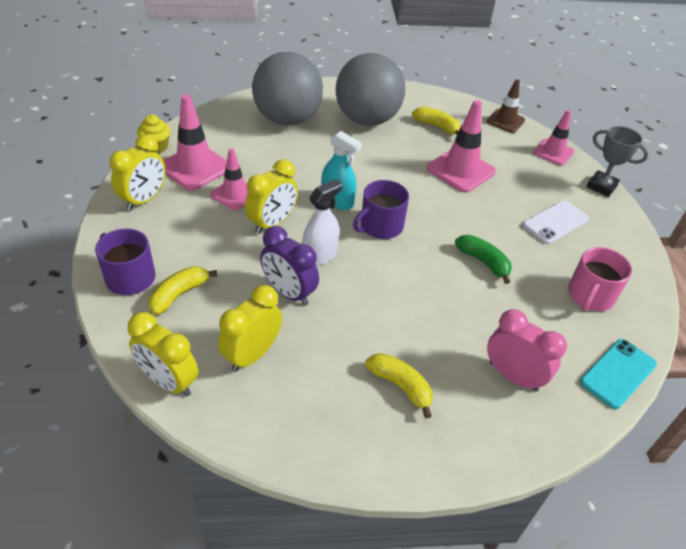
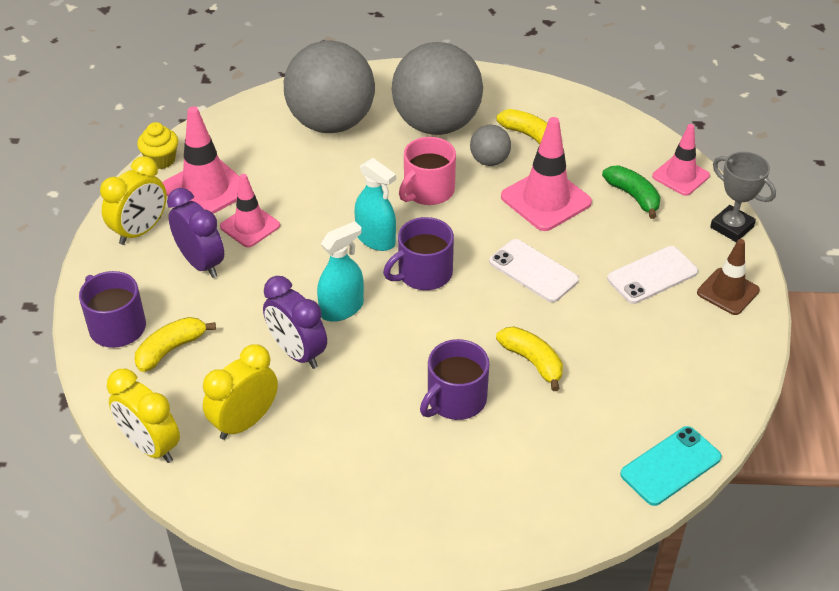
camera: 10 degrees right, 0 degrees up
(198, 223) = (201, 263): none -> purple clock
(272, 223) = (291, 266): yellow clock -> none
(320, 255) = (341, 308): white spray bottle -> turquoise spray bottle
(400, 386) = (407, 466): yellow banana -> yellow banana (532, 361)
(412, 144) = (489, 161): none -> grey ball
(428, 326) = (455, 399): none -> purple mug
(465, 222) = (533, 271): none -> white phone
(483, 262) = (543, 324): green banana -> green banana (633, 196)
(505, 121) = (627, 128): brown traffic cone -> brown traffic cone (728, 291)
(513, 376) = (541, 462): pink clock -> none
(590, 296) = (667, 372): pink mug -> pink mug (428, 191)

